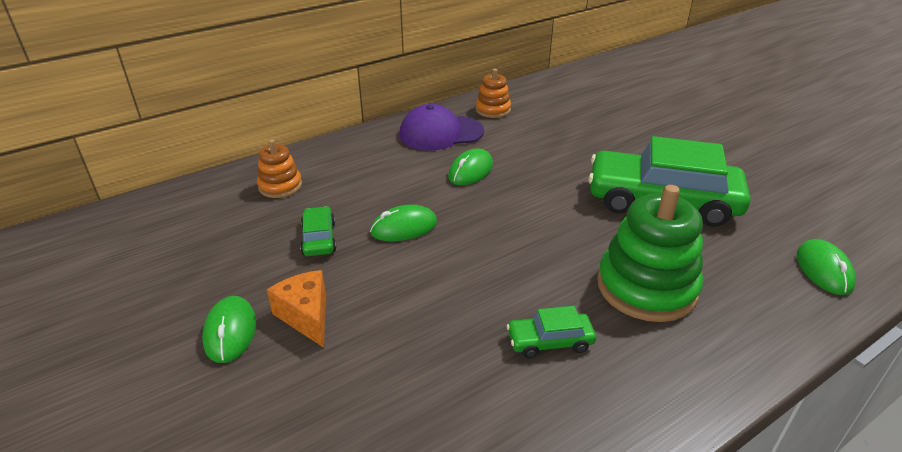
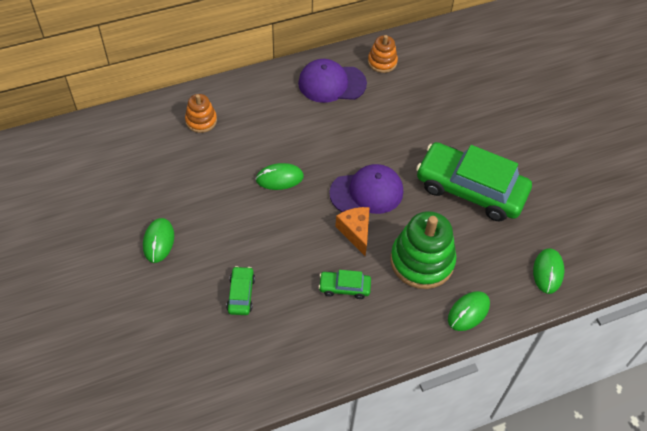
camera: 10 degrees right, 20 degrees up
(306, 316) = (204, 239): orange cheese -> orange cheese (355, 232)
(319, 238) = (221, 177): green car -> green car (241, 294)
(470, 171) = (342, 131): green mouse -> green mouse (468, 312)
(530, 224) = (367, 192): none -> purple cap

